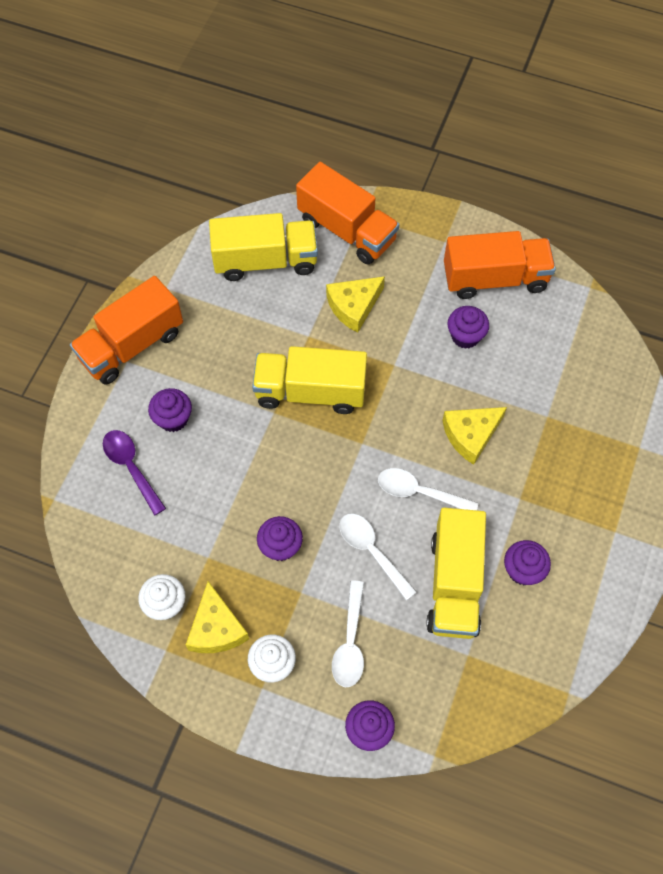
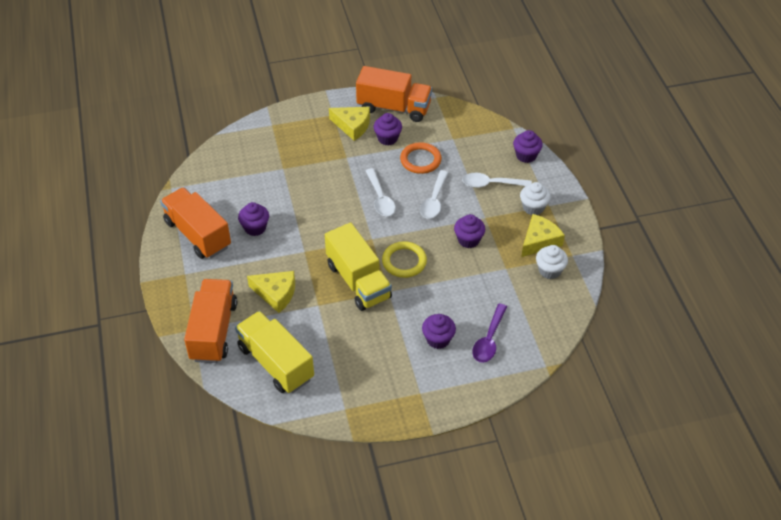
camera: 125 degrees left, 15 degrees down
(132, 345) = (406, 398): orange truck -> orange truck (394, 108)
(302, 455) = (404, 261): none -> yellow ring
(350, 642) = (491, 184): white spoon -> white spoon turned 150 degrees counterclockwise
(454, 584) = (420, 160): yellow truck -> orange ring
(470, 435) = (324, 194): yellow cheese -> yellow cheese (352, 126)

